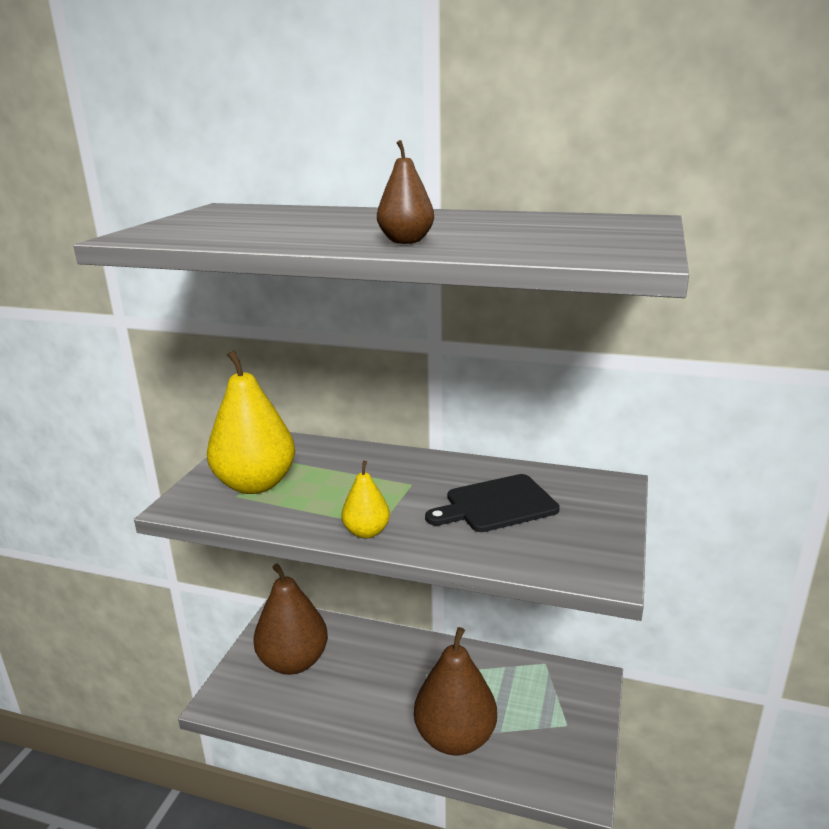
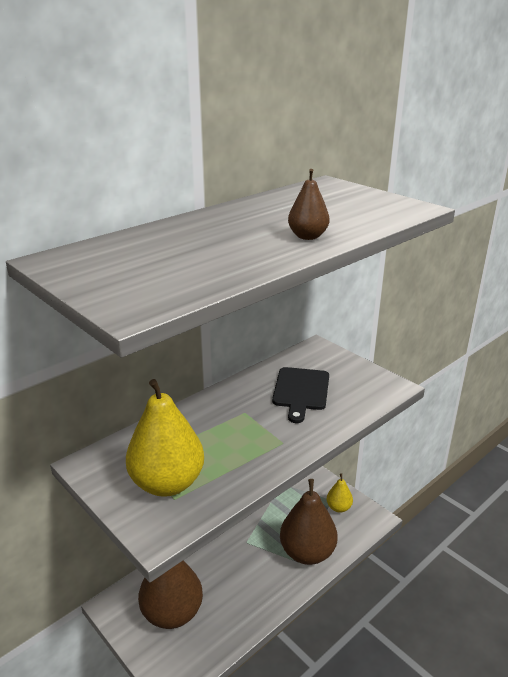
camera: 60 degrees left, 5 degrees up
(366, 532) = (286, 451): yellow pear -> yellow pear (338, 507)

